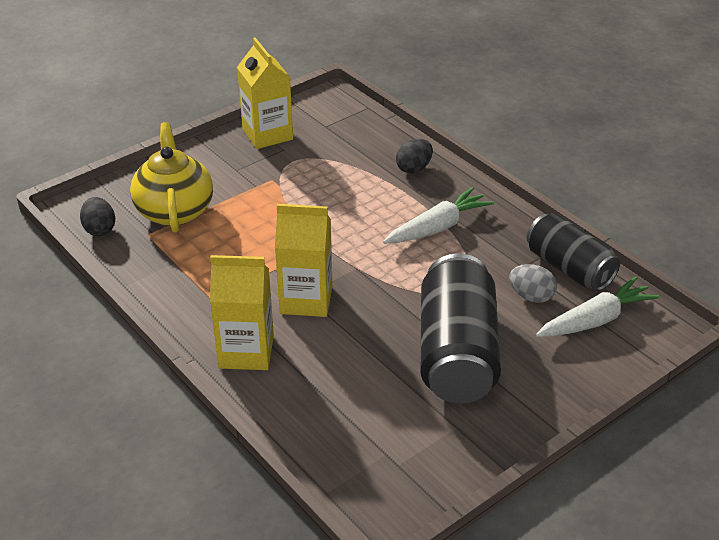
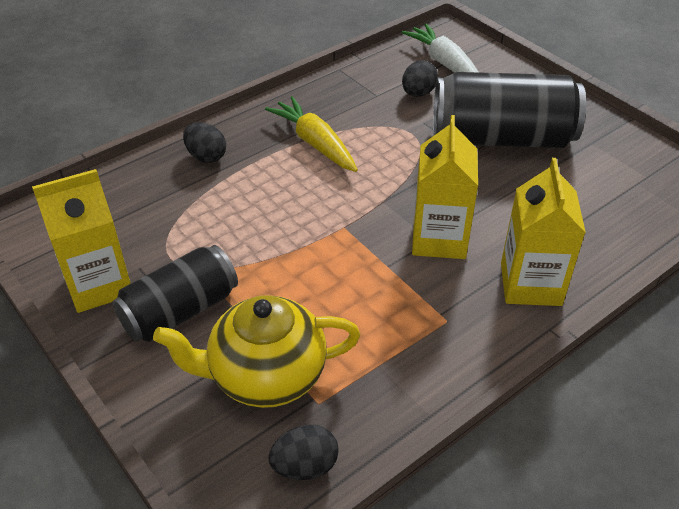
camera: 90 degrees left, 5 degrees up
(438, 227) = (315, 143): white carrot -> yellow carrot
(531, 296) = (418, 93): grey egg -> black egg
(569, 268) = (377, 71): black can -> black can (180, 311)

